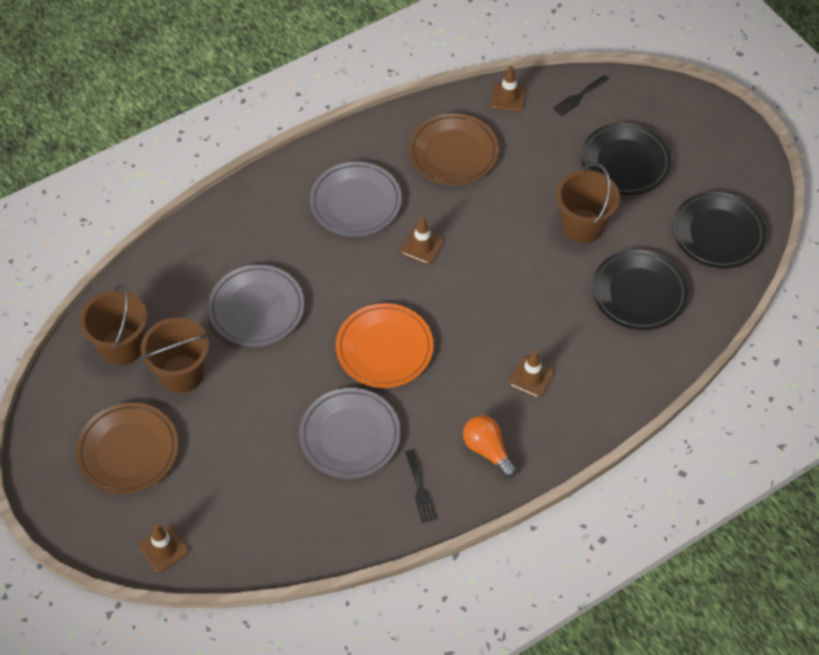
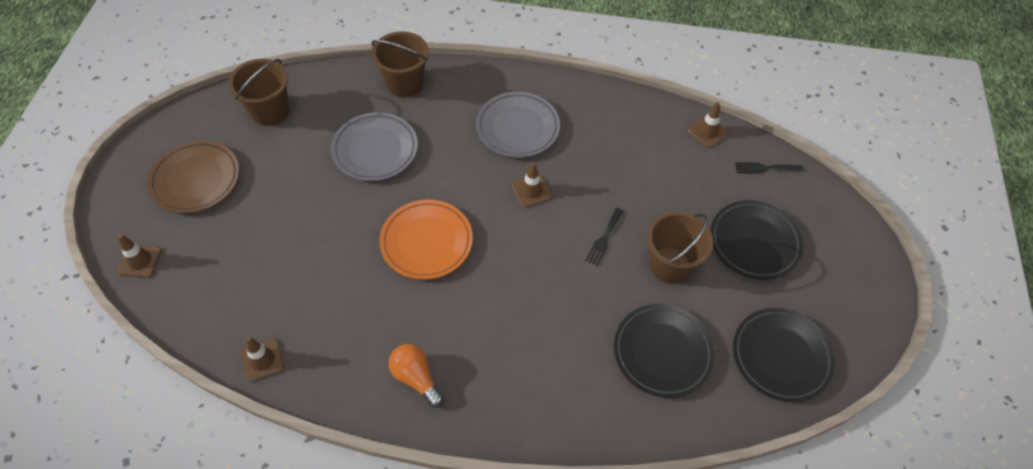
camera: 40 degrees right, 0 degrees up
(182, 374) = (283, 156): brown bucket -> brown bucket (405, 84)
(350, 436) = (335, 284): grey plate -> none
(420, 490) = (337, 365): black fork -> black fork (604, 239)
(453, 153) = (624, 142): brown plate -> none
(487, 450) = (416, 378): orange light bulb -> orange light bulb turned 45 degrees counterclockwise
(531, 377) = (508, 349): brown traffic cone -> brown traffic cone (262, 360)

